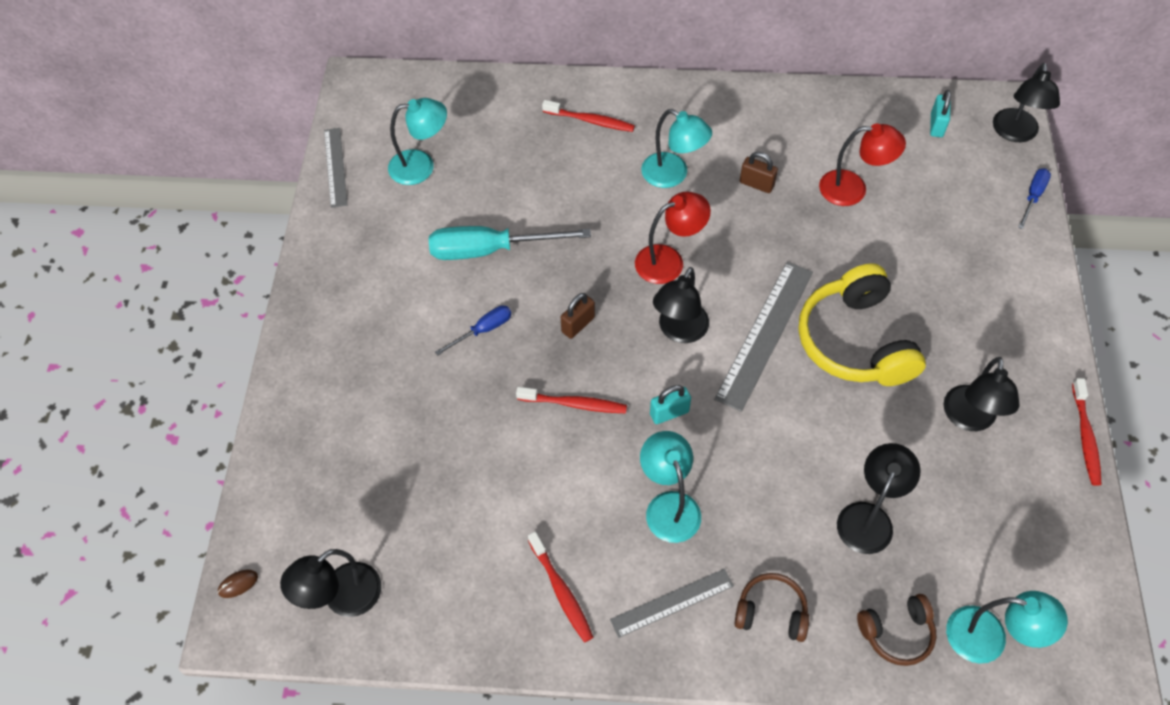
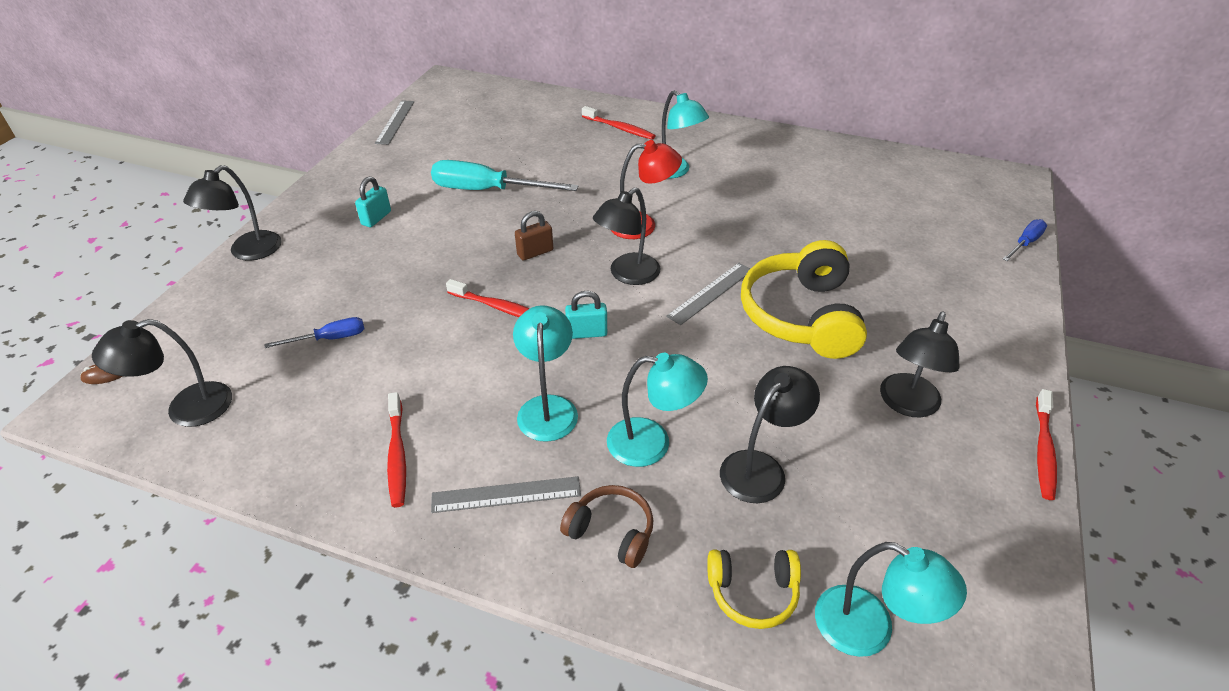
camera: 15 degrees right, 15 degrees down
(421, 166) = (463, 132): turquoise lamp -> turquoise lamp (652, 443)
(483, 330) = (448, 240): blue screwdriver -> blue screwdriver (330, 339)
(756, 184) = (748, 189): brown padlock -> none
(765, 334) = (711, 293): grey ruler -> grey ruler, size x0.62
(853, 189) = (840, 207): red lamp -> none
(897, 633) = (753, 592): brown headphones -> yellow headphones
(936, 125) = (938, 179): turquoise padlock -> turquoise padlock (376, 218)
(1015, 133) = (1016, 197): black lamp -> black lamp (248, 252)

